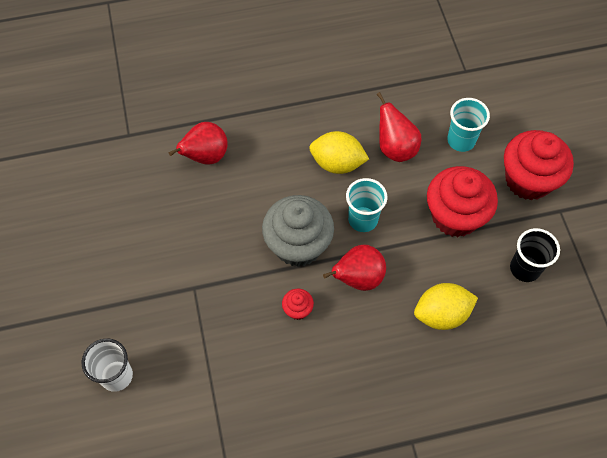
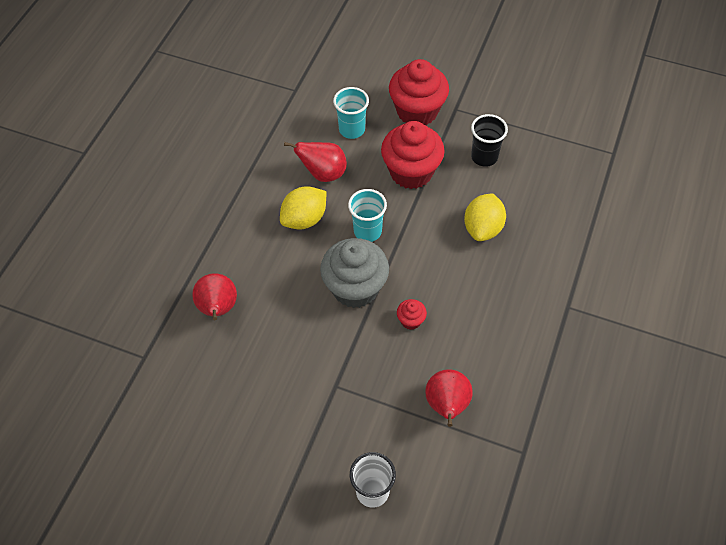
camera: 55 degrees left, 5 degrees down
(358, 278) = (414, 264): red pear -> red pear (447, 405)

